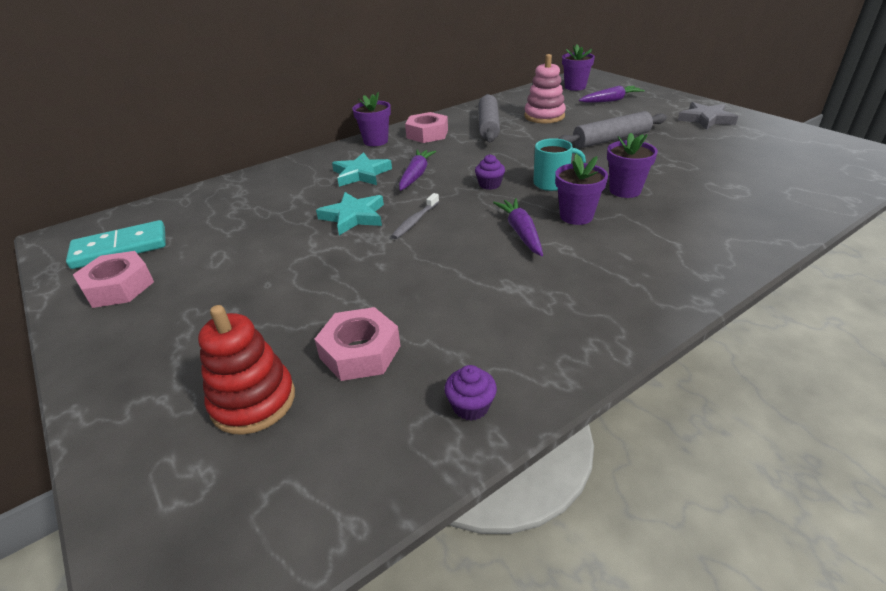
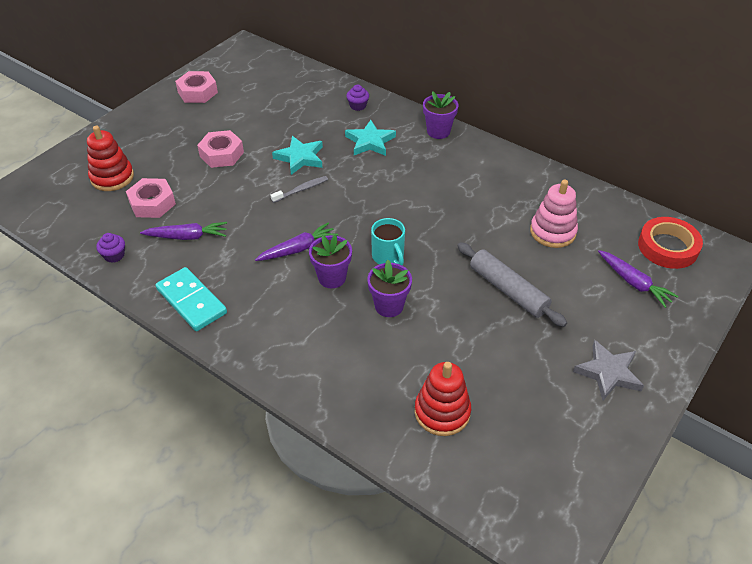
camera: 70 degrees right, 10 degrees up
(120, 248) = (237, 74): turquoise domino -> turquoise domino (191, 301)
(415, 221) = (301, 190): grey toothbrush -> grey toothbrush turned 135 degrees clockwise
(416, 175) = (378, 172): purple carrot -> purple carrot (187, 236)
(427, 134) = (468, 158): pink nut -> pink nut (221, 154)
(488, 126) = (506, 195): grey rolling pin -> none
(489, 184) = (374, 218): purple cupcake -> purple cupcake (358, 106)
(575, 87) = (668, 247): purple flower pot -> red tape
(764, 181) = (442, 412): none -> red stacking toy

